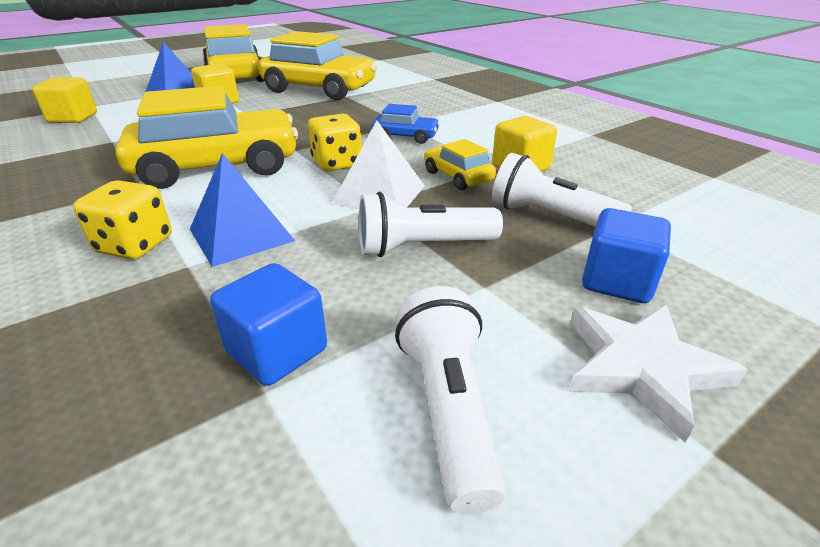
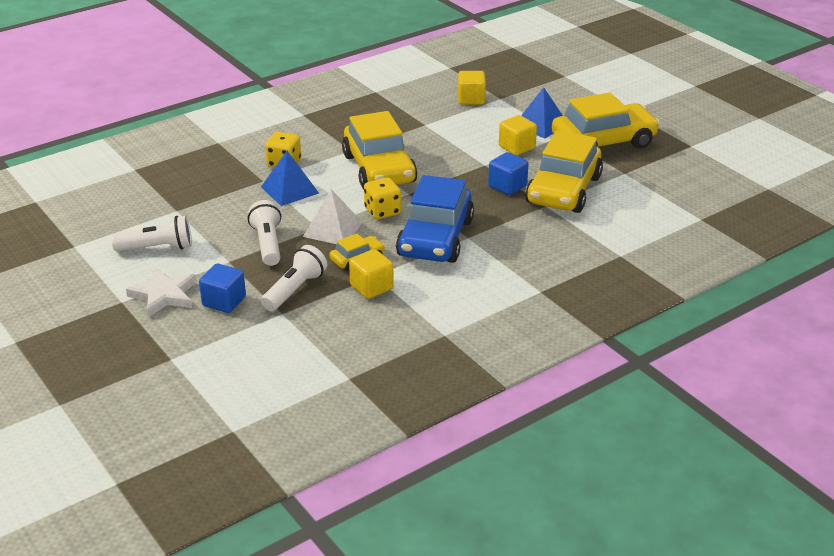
camera: 90 degrees right, 0 degrees up
(277, 351) = (197, 210): blue cube -> blue cube (507, 186)
(405, 136) = (435, 238): blue car -> blue car, size x2.19

